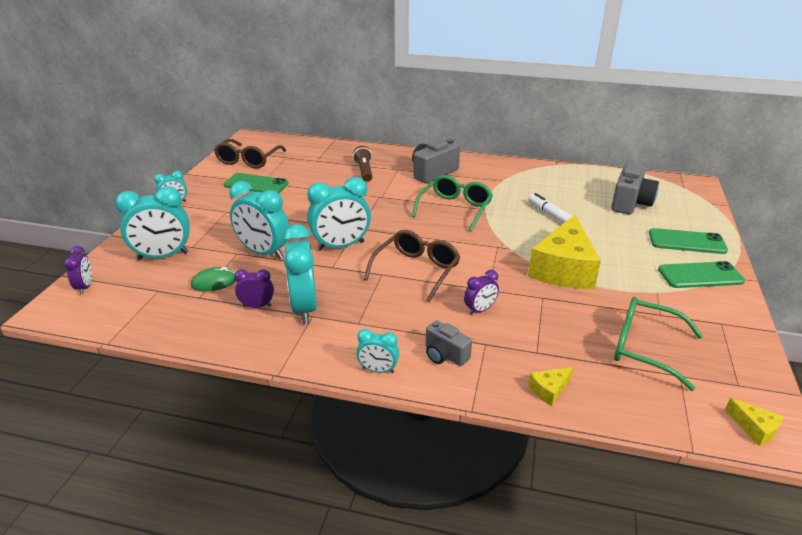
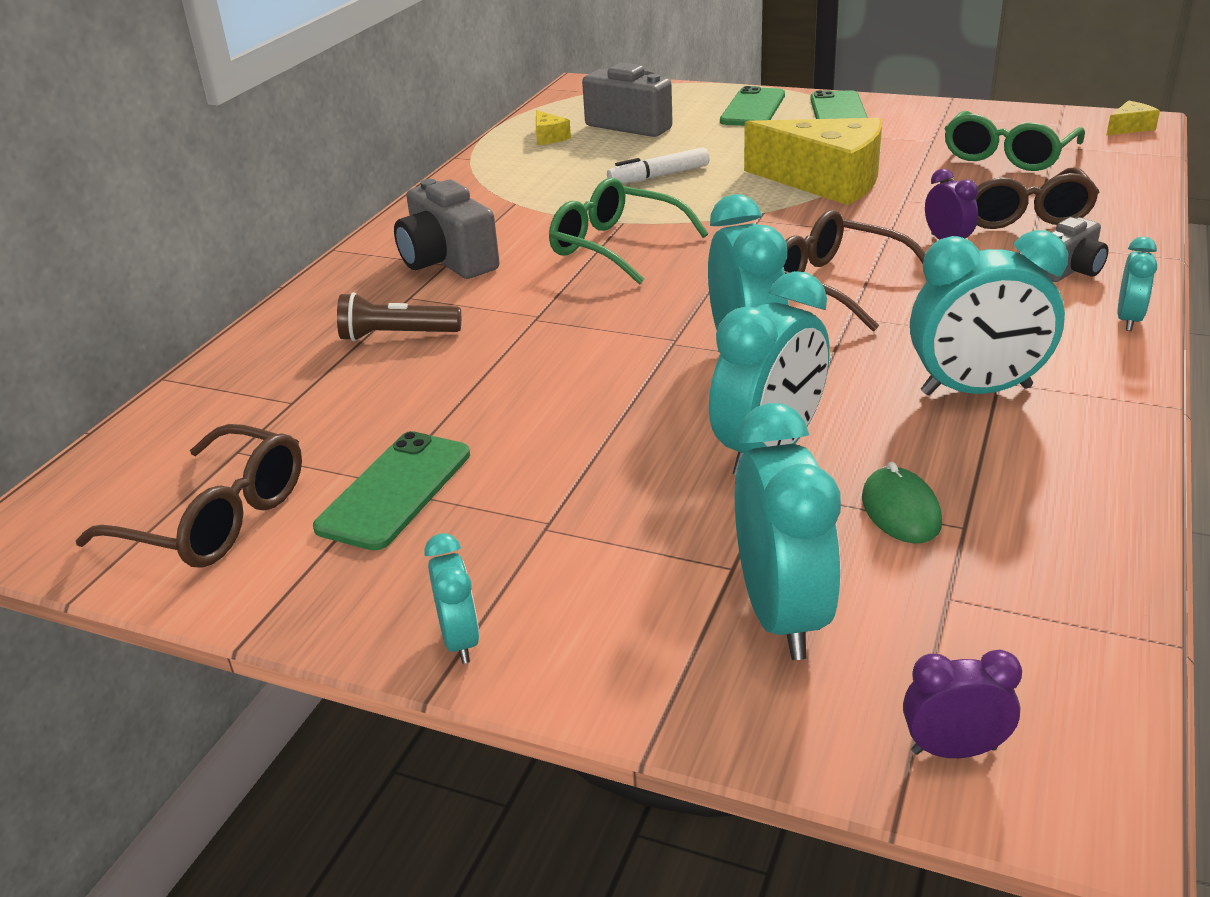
camera: 80 degrees left, 0 degrees up
(257, 306) = (982, 444): purple clock -> none
(531, 342) = (1017, 214): none -> brown glasses
(549, 390) = (1116, 211): yellow cheese -> yellow cheese (549, 137)

